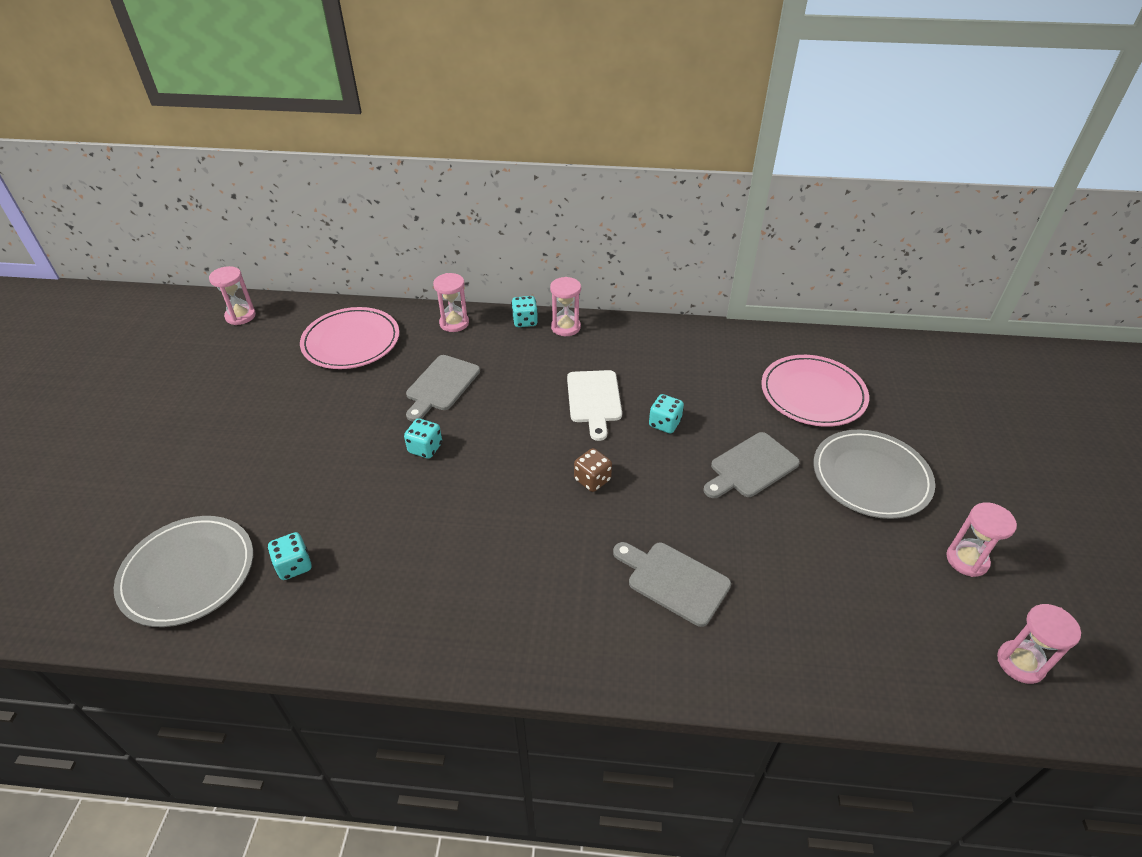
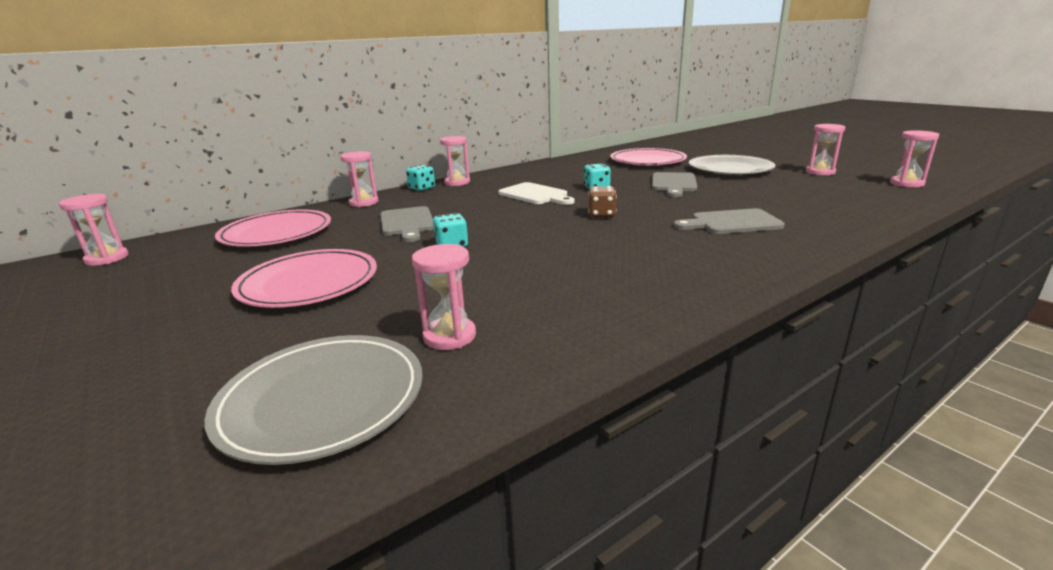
camera: 40 degrees left, 20 degrees down
(294, 566) = (449, 336): turquoise dice -> pink hourglass
(298, 437) = (309, 283): none -> pink plate

